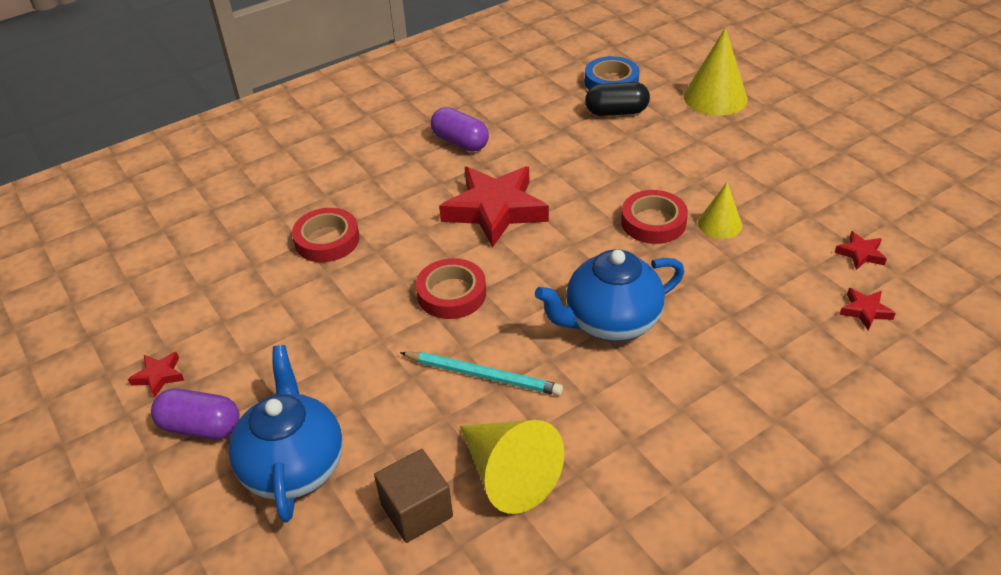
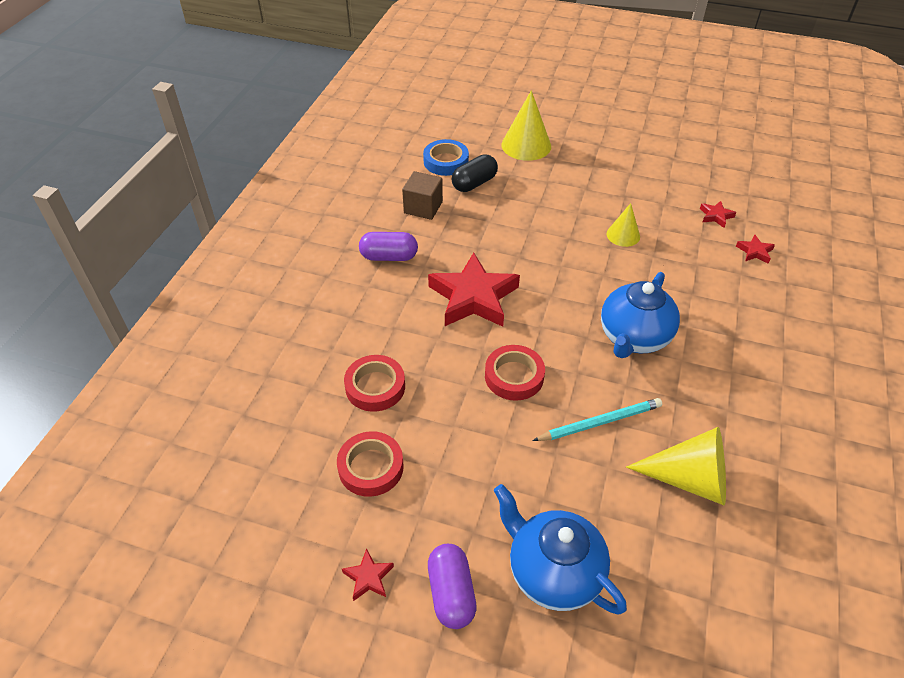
camera: 40 degrees left, 5 degrees up
(201, 427) = (451, 593): purple capsule -> purple capsule turned 75 degrees counterclockwise
(416, 510) = (664, 543): brown cube -> brown cube (423, 207)
(653, 222) = (584, 253): red tape -> red tape (371, 467)

